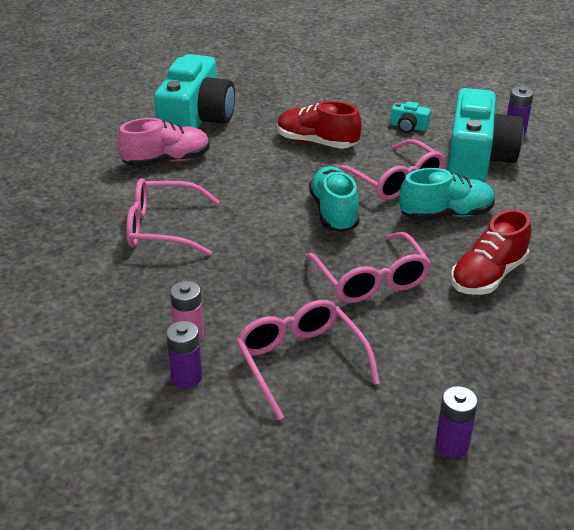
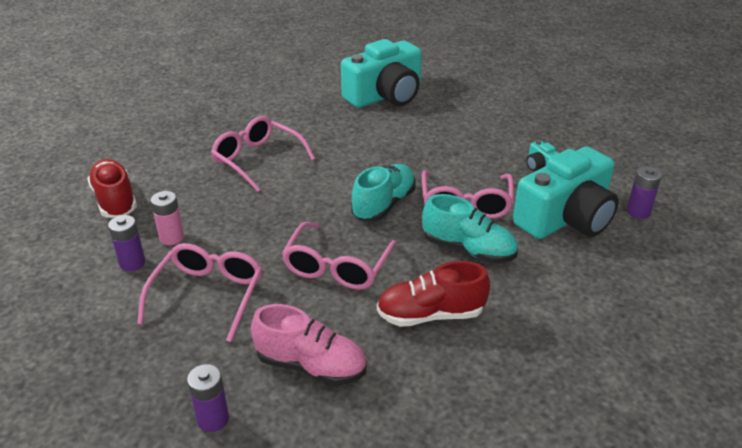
camera: 40 degrees right, 0 degrees up
(167, 161) = (324, 116): pink shoe -> pink shoe (311, 366)
(316, 142) = (448, 148): red shoe -> red shoe (115, 200)

